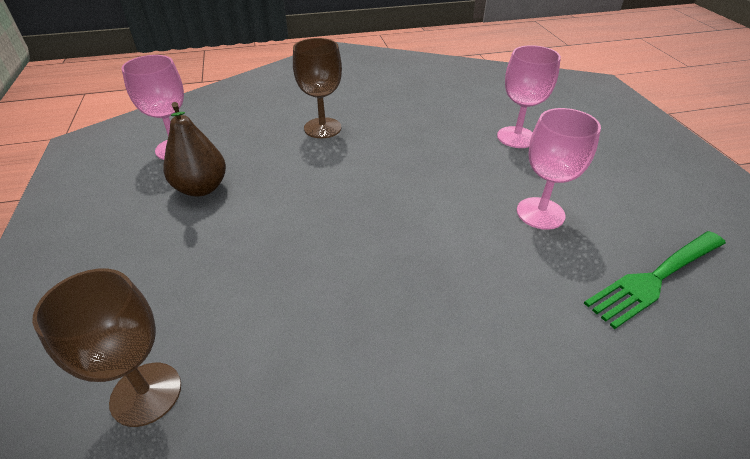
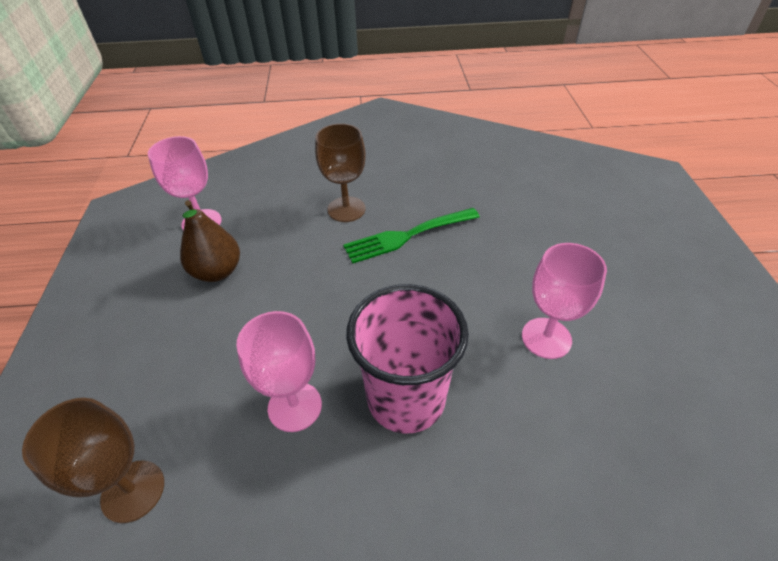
camera: 10 degrees right, 5 degrees up
(421, 276) = (406, 399): none -> pink cup
(516, 137) = (545, 238): pink goblet -> pink goblet (295, 406)
(655, 278) = (647, 433): green fork -> green fork (407, 236)

